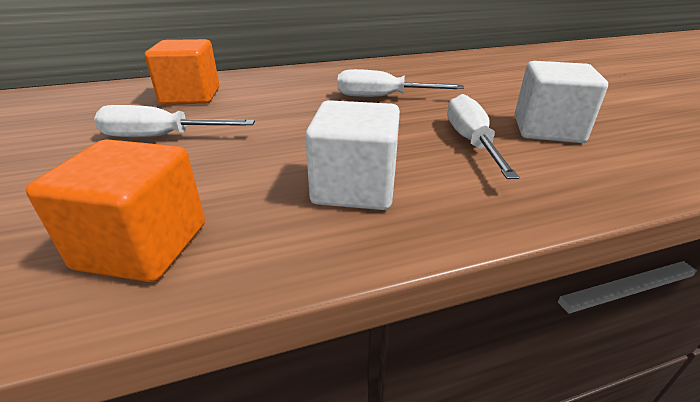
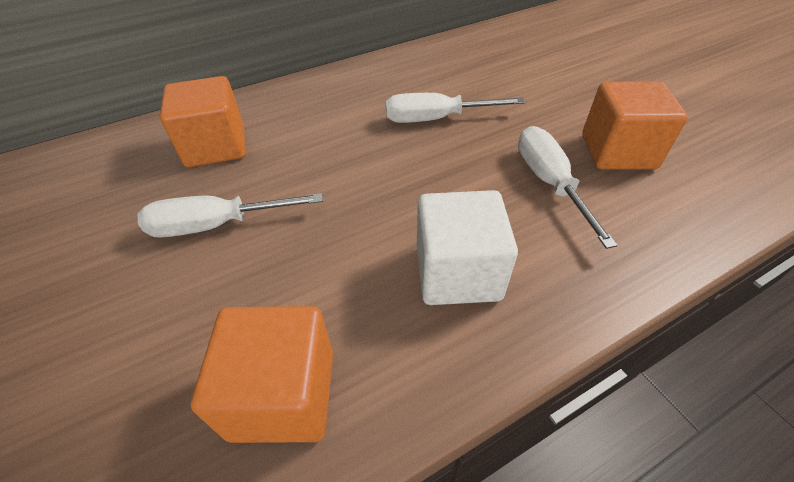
camera: 10 degrees left, 15 degrees up
(547, 129) = (617, 152): white cube -> orange cube

